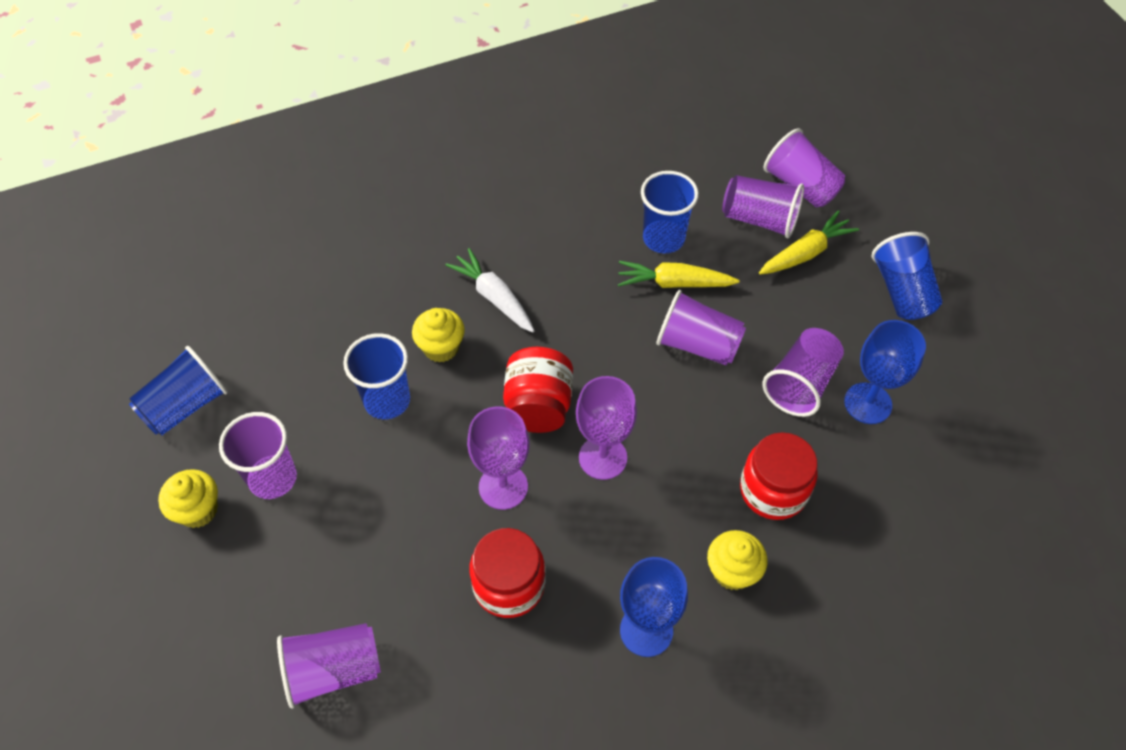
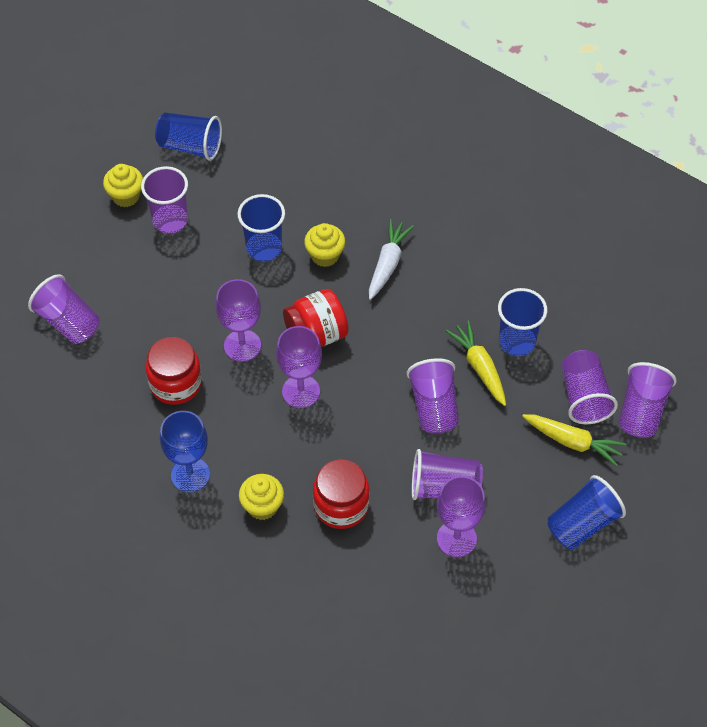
camera: 60 degrees right, 0 degrees up
(868, 403) = (456, 538): blue goblet -> purple goblet

